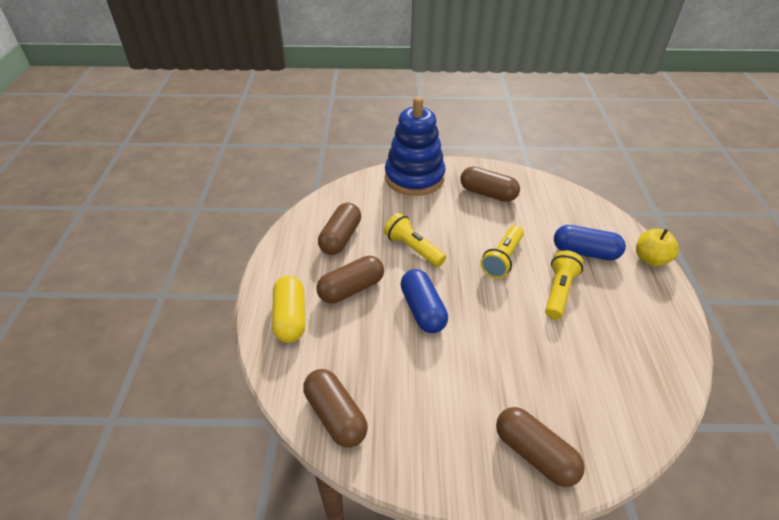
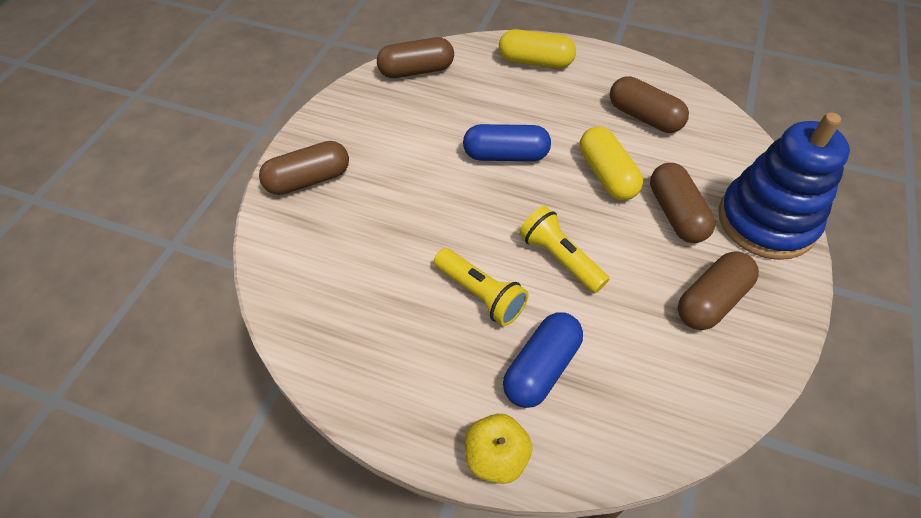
camera: 110 degrees right, 10 degrees up
(351, 289) = (557, 109): brown capsule -> brown capsule (676, 214)
(413, 249) = (606, 175): yellow flashlight -> yellow capsule

